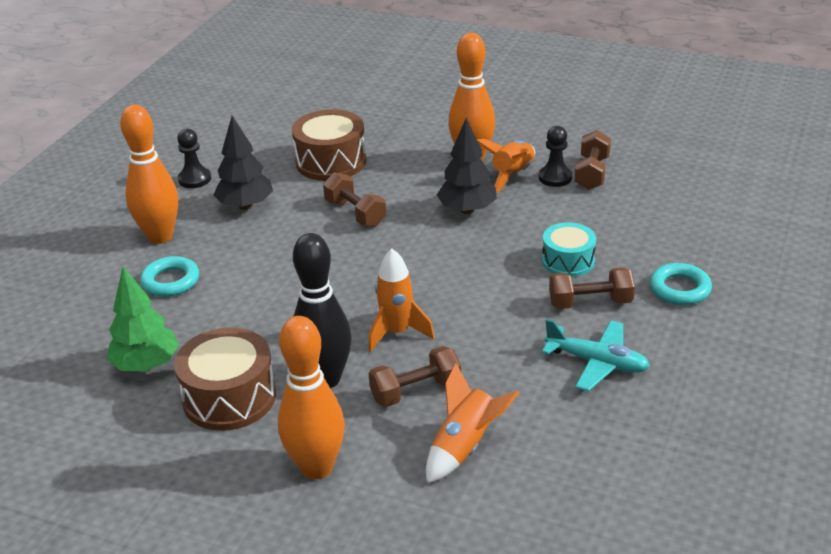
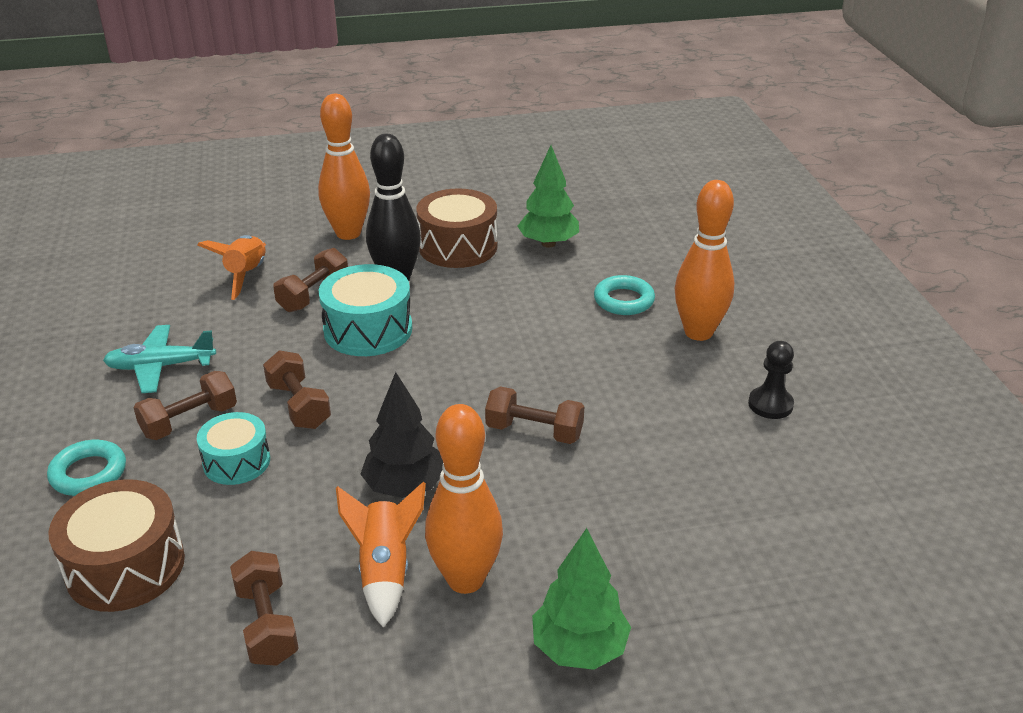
camera: 145 degrees right, 0 degrees up
(245, 206) = (666, 395): black tree -> none
(331, 162) = (650, 494): brown drum -> brown drum (125, 566)
(397, 333) = (368, 330): orange rocket -> turquoise drum
(443, 121) = (579, 648): none -> green tree
(500, 286) = (299, 405): none -> brown dumbbell
(555, 177) = (319, 592): black pawn -> none

